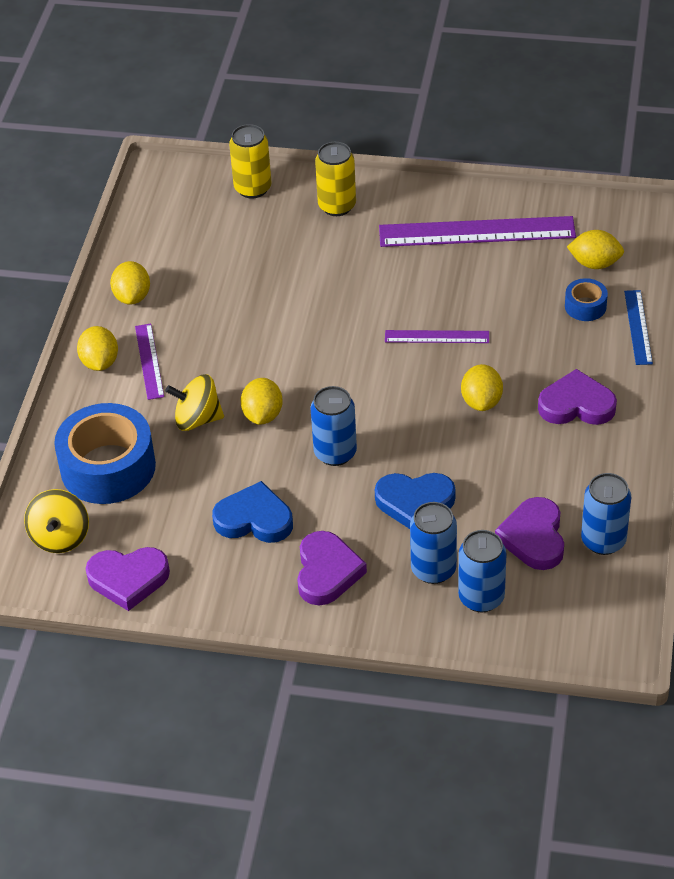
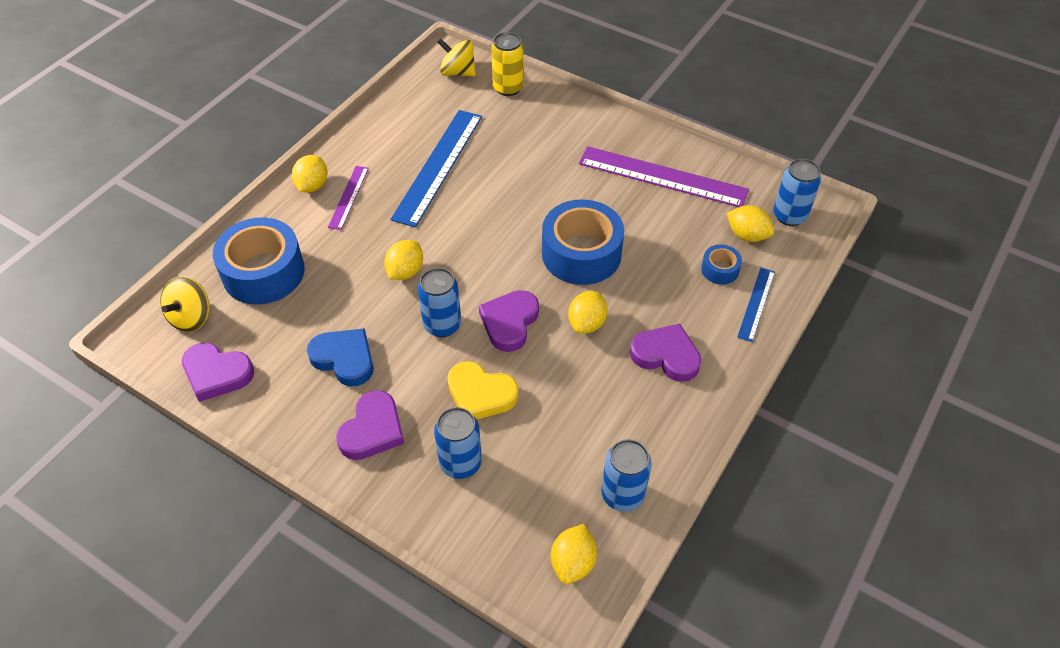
camera: 20 degrees right, 5 degrees up
(132, 297) = (369, 142): yellow lemon -> yellow lemon (573, 563)
(197, 419) = (354, 257): yellow spinning top -> yellow spinning top (458, 72)
(228, 297) = (438, 166): none -> blue ruler
(337, 206) = (563, 121): yellow can -> none
(415, 503) = (480, 394): blue heart -> yellow heart
(437, 337) = (581, 254): purple ruler -> blue tape
(481, 597) = (486, 507): blue can -> blue can (789, 216)
(534, 537) = (563, 467): purple heart -> purple heart (509, 322)

